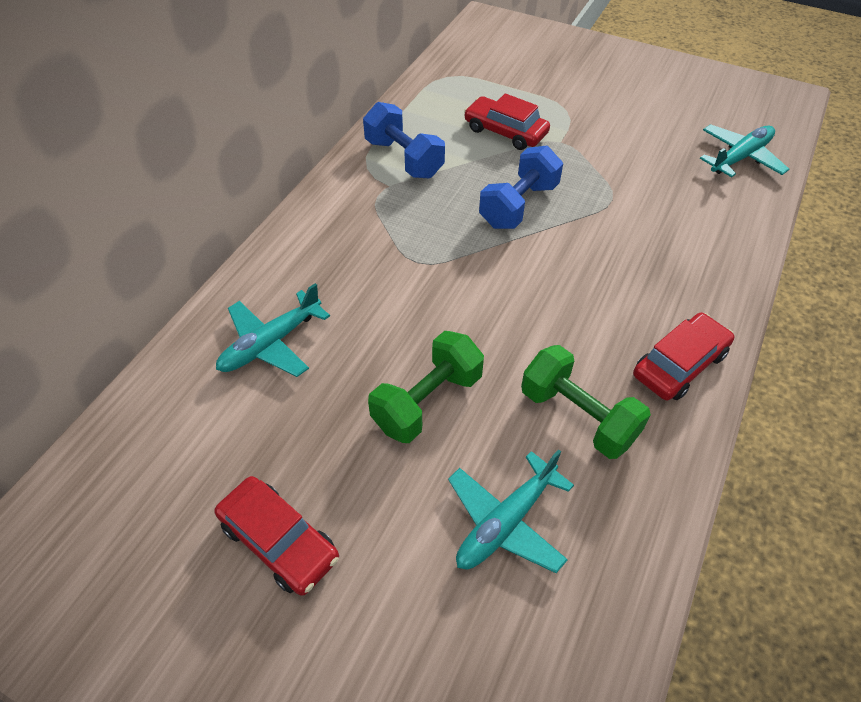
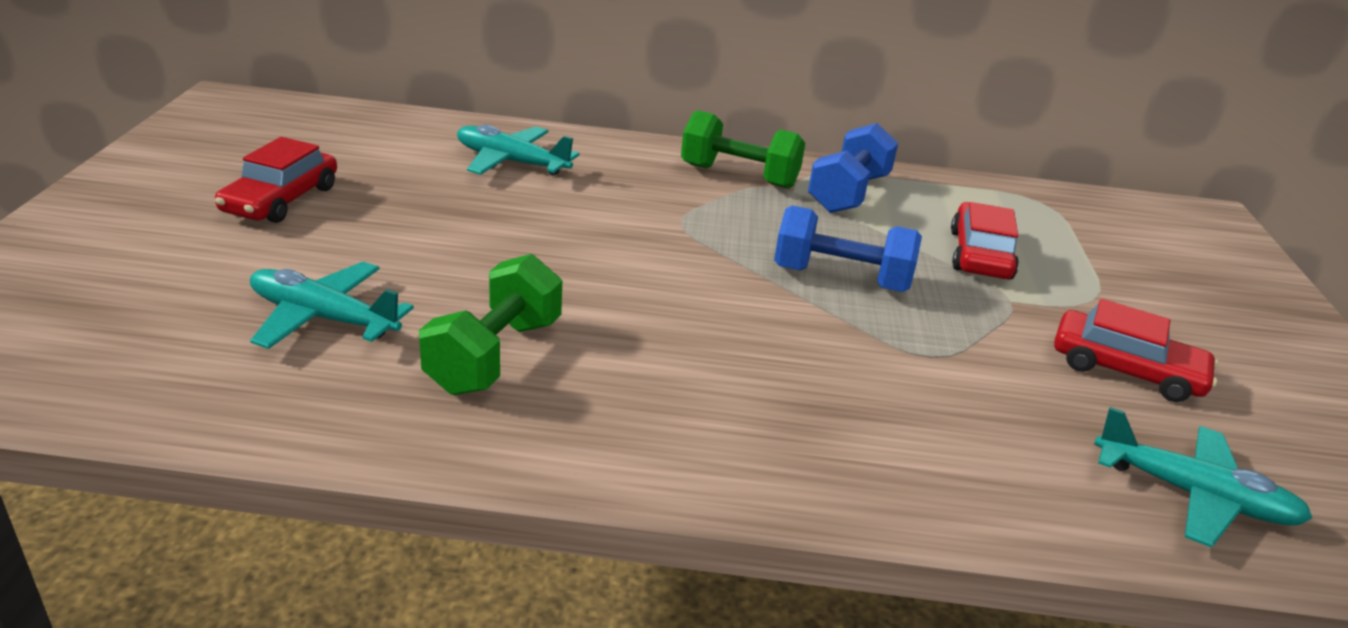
camera: 65 degrees right, 20 degrees down
(427, 401) = (474, 252): green dumbbell -> green dumbbell (739, 176)
(679, 364) = (629, 440): red car -> red car (1126, 370)

